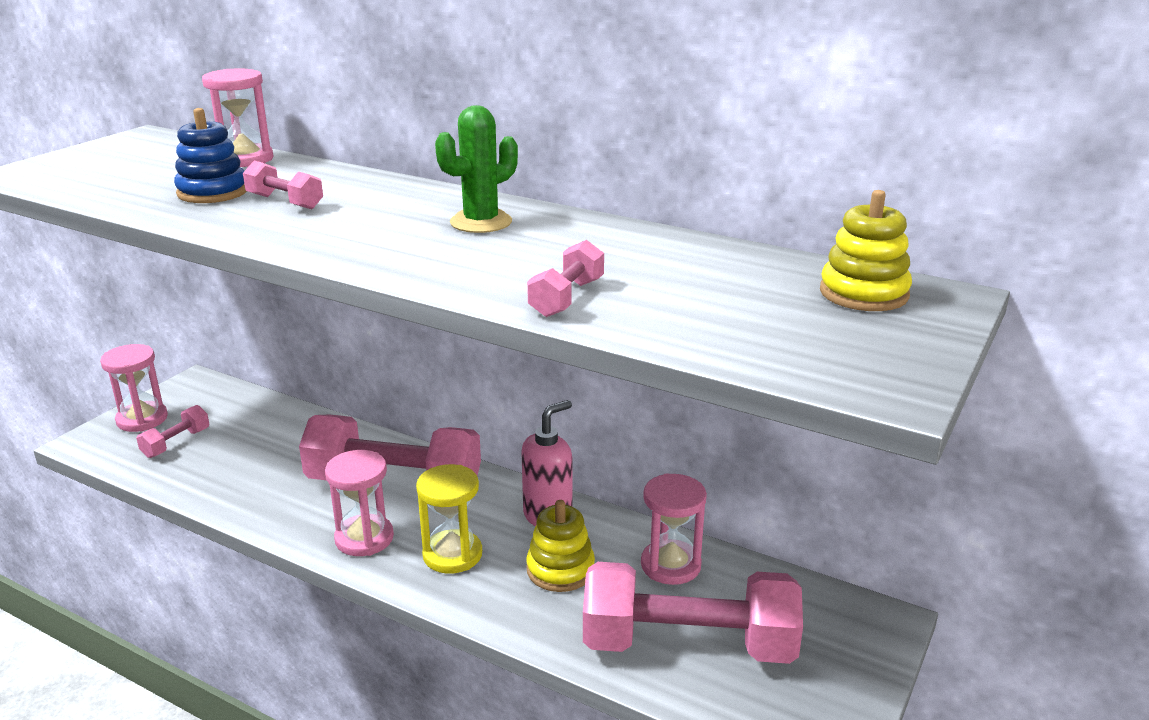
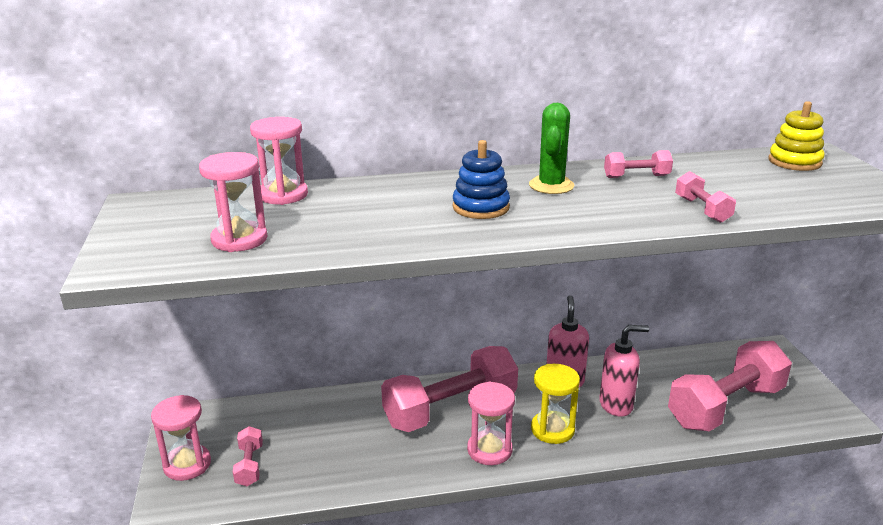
camera: 40 degrees left, 0 degrees up
(213, 192) = (332, 224): blue stacking toy -> blue stacking toy (481, 207)
(284, 202) = (402, 213): pink dumbbell -> pink dumbbell (636, 176)
(560, 569) = (616, 405): yellow stacking toy -> pink soap dispenser
(670, 565) = (659, 373): pink hourglass -> pink hourglass (239, 239)

